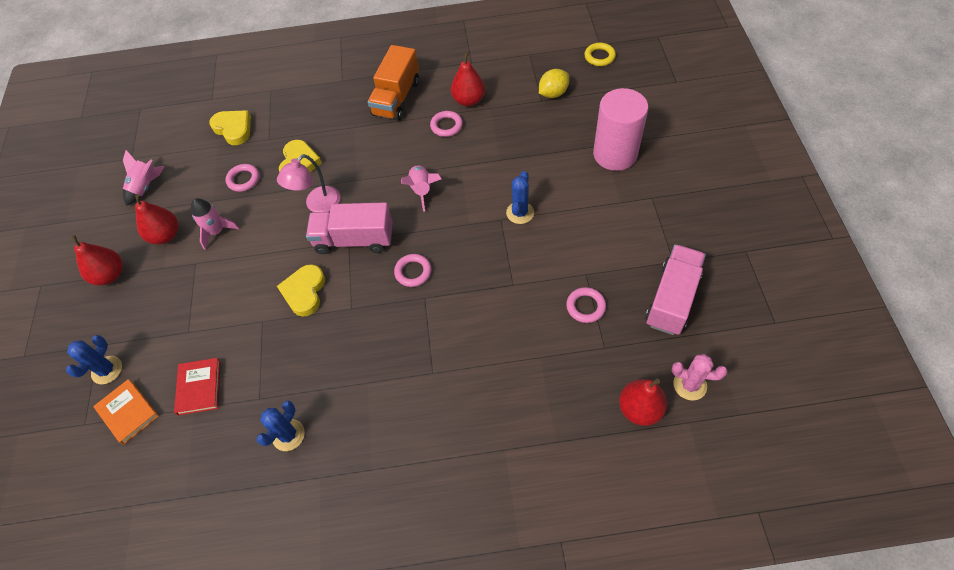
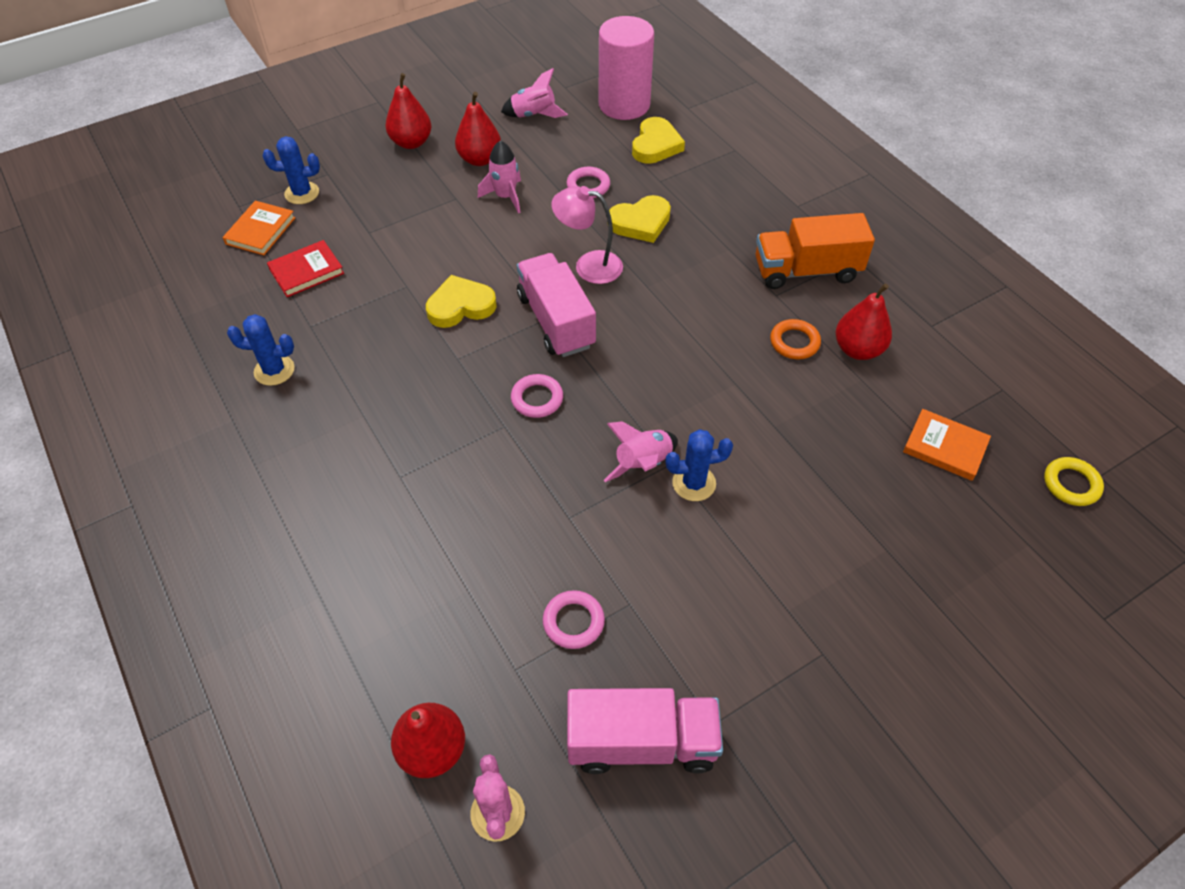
camera: 60 degrees right, 5 degrees down
(422, 190) = (669, 358): pink rocket -> pink rocket (643, 464)
(446, 126) = (794, 342): pink ring -> orange ring
(553, 93) = (945, 447): yellow lemon -> orange book
(615, 154) = (878, 572): pink cylinder -> pink cylinder (624, 105)

